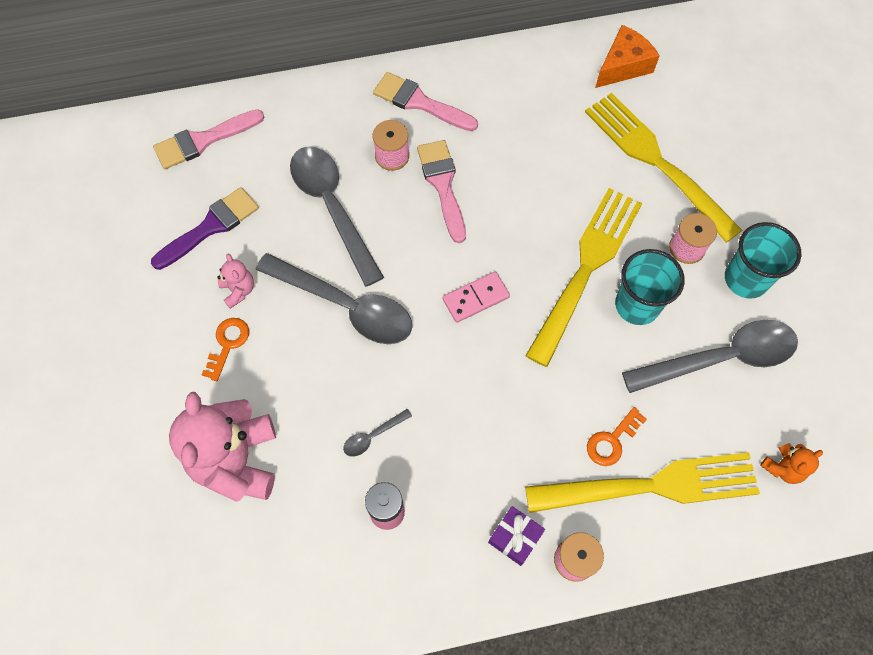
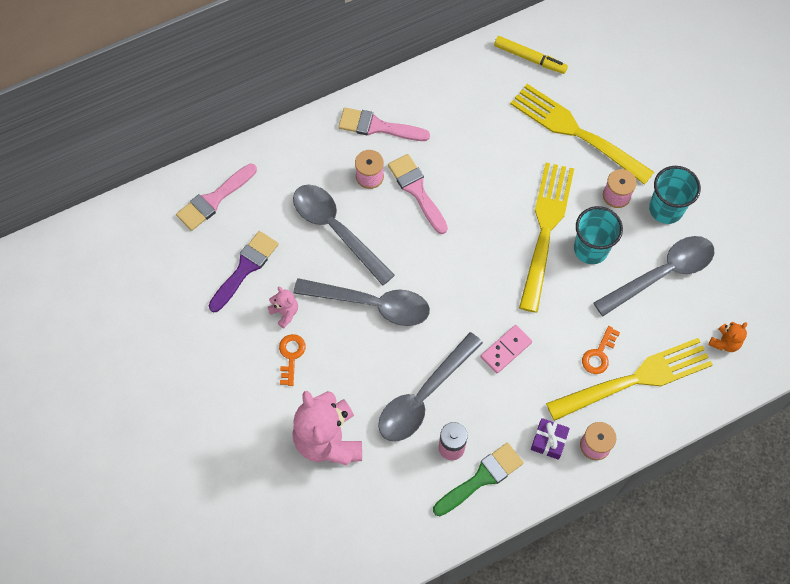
camera: 15 degrees left, 0 degrees up
(372, 436) = (423, 396): grey spoon -> grey spoon, size x2.41
(413, 563) = (481, 478): none -> green brush
(476, 298) = (469, 274): pink domino -> pink domino (506, 350)
(623, 66) = (530, 58): orange cheese -> yellow marker

